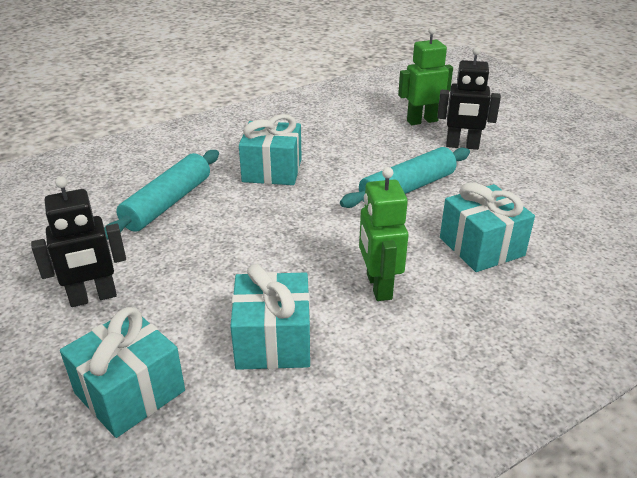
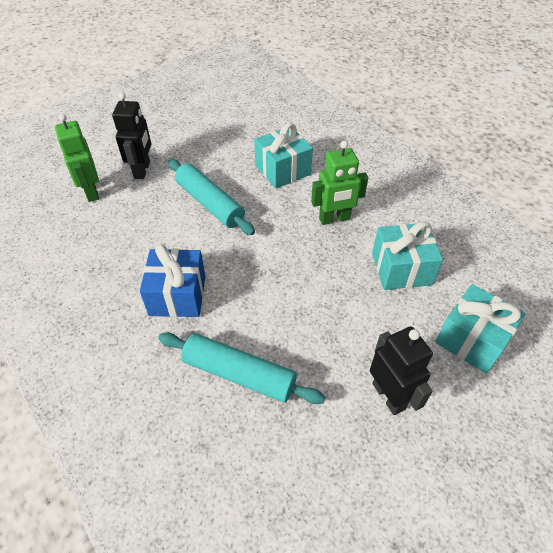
camera: 95 degrees left, 15 degrees up
(272, 170) = (177, 295): turquoise gift -> blue gift

